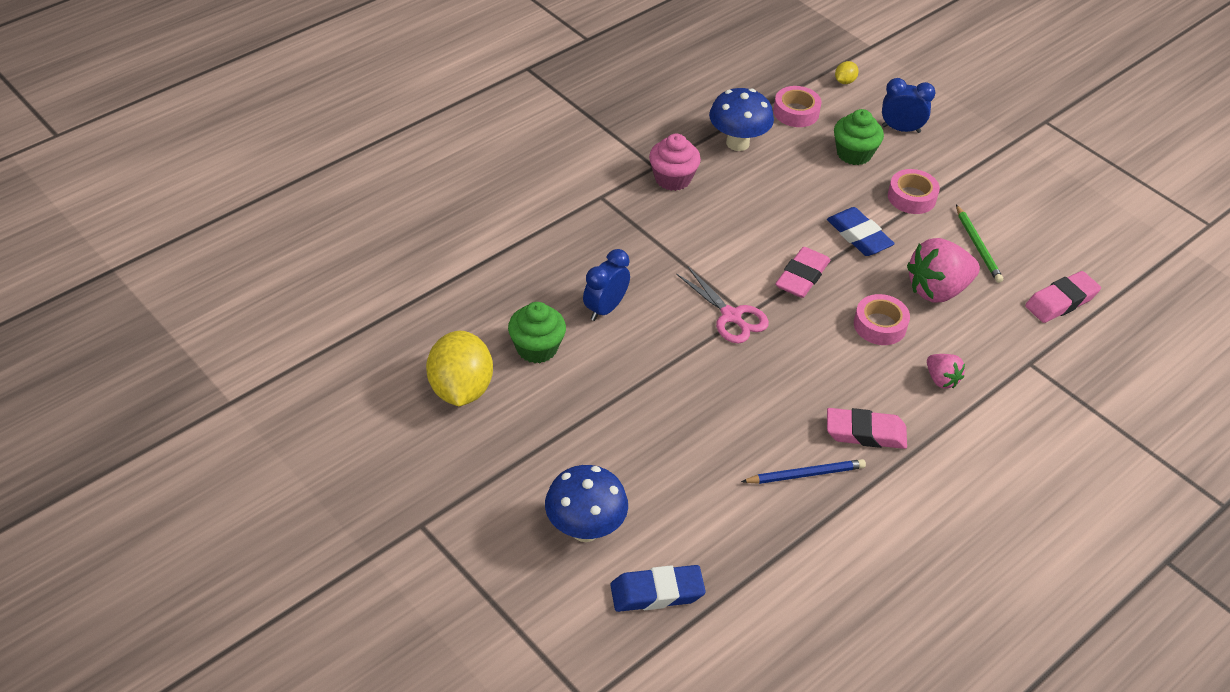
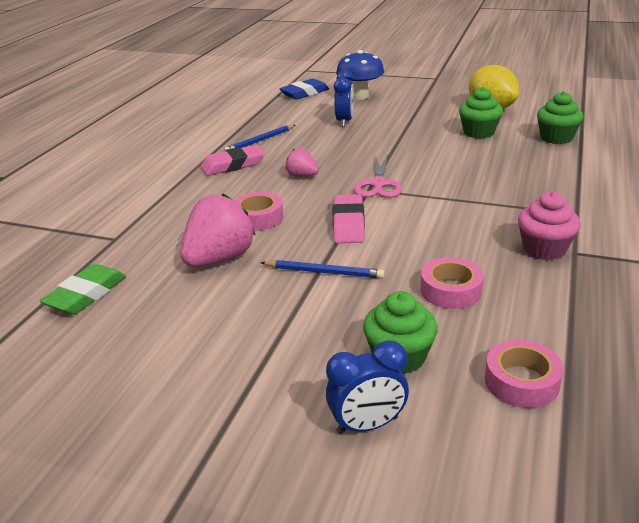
camera: 155 degrees right, 15 degrees down
(473, 294) = (556, 138): none -> green cupcake
(605, 309) = (467, 159): blue clock -> blue clock (344, 121)
(731, 316) = (378, 184): pink scissors -> pink scissors turned 105 degrees counterclockwise
(737, 143) = (535, 309): blue mushroom -> none
(844, 81) = (515, 476): yellow lemon -> none
(859, 236) = (324, 272): blue eraser -> blue pencil
(911, 197) = (294, 334): pink tape -> pink tape (450, 290)
(941, 379) = (190, 205): pink strawberry -> pink strawberry (302, 176)
(977, 246) = (193, 312): green pencil -> none
(1061, 301) = (86, 295): pink eraser -> green eraser

